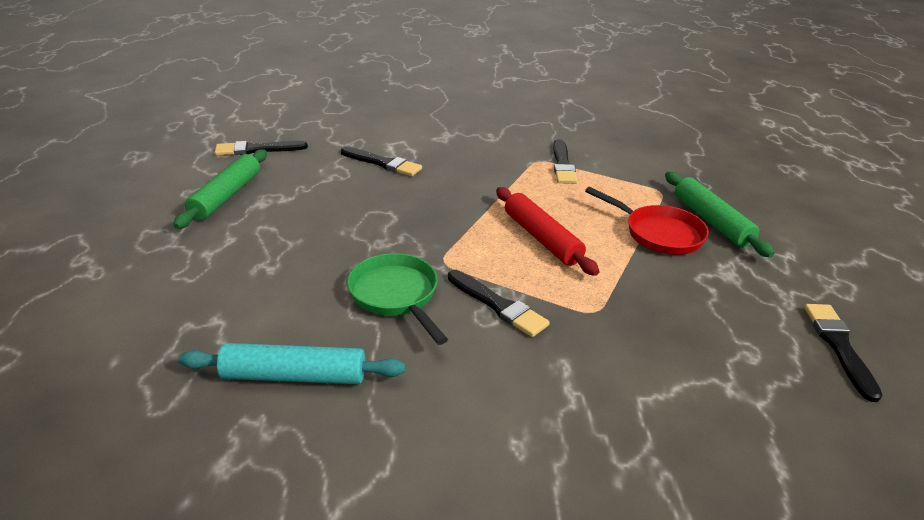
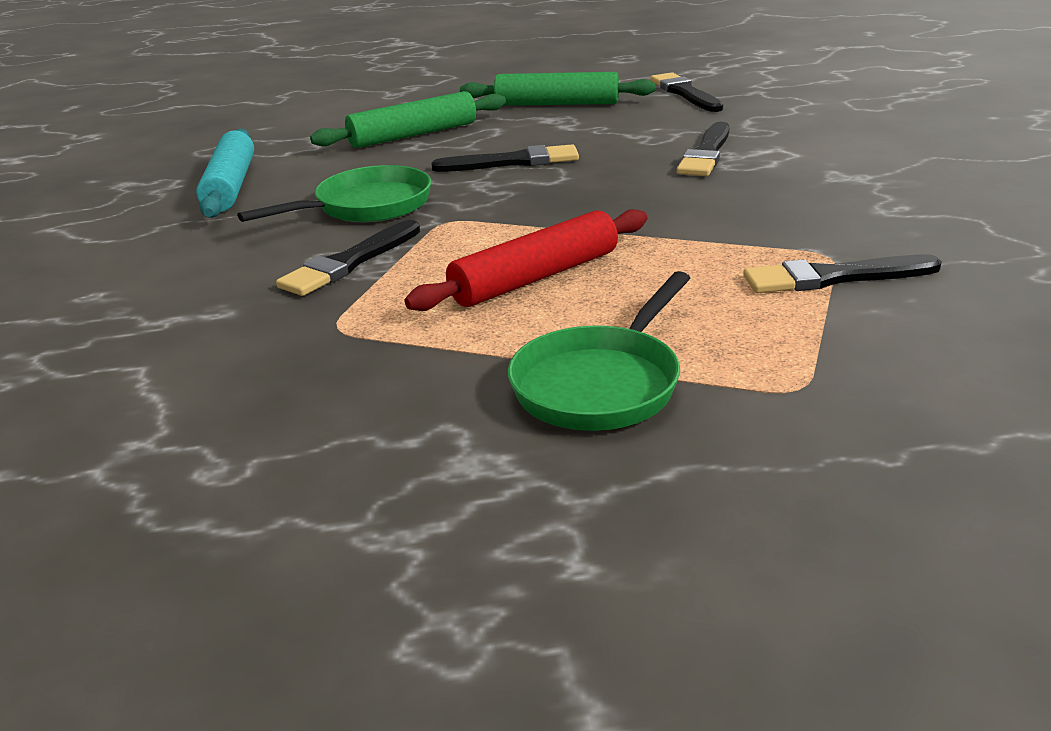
camera: 85 degrees right, 5 degrees down
(658, 233) = (601, 384): red pan -> green pan
(711, 221) = (693, 453): green rolling pin -> green rolling pin (413, 135)
(839, 346) = (220, 593): black brush -> black brush (512, 162)

